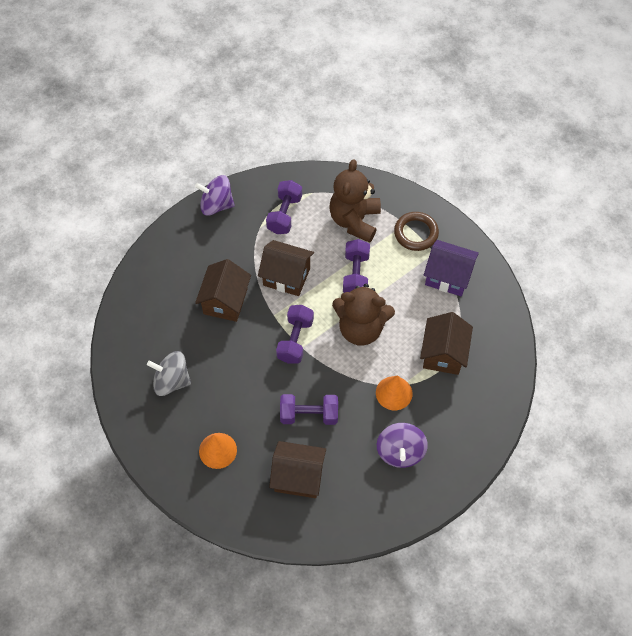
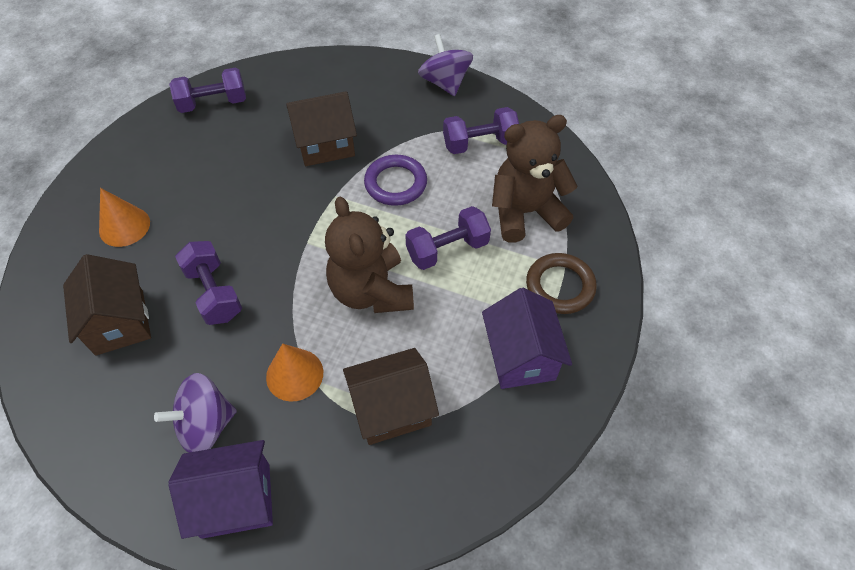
camera: 60 degrees right, 5 degrees down
(171, 381) = (196, 147): grey spinning top -> none
(286, 277) = (395, 183): brown house -> purple ring
(295, 340) = (313, 231): purple dumbbell -> purple dumbbell (213, 103)
(454, 452) = (236, 500): none -> purple house

